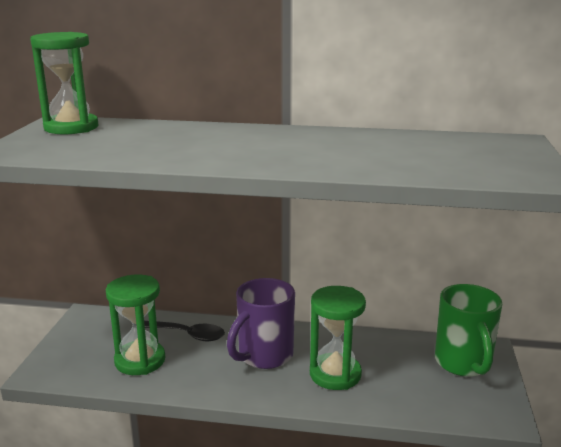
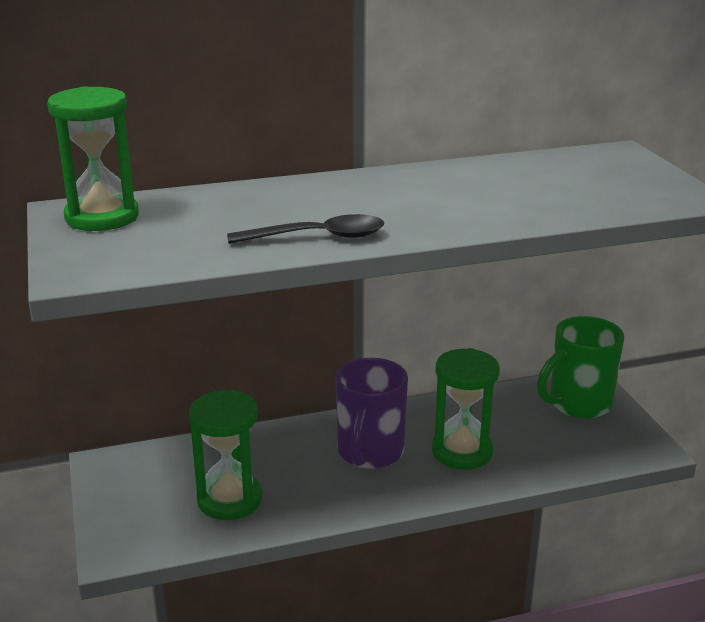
camera: 25 degrees left, 5 degrees up
(185, 334) = (256, 453): black spoon -> black spoon (317, 237)
(463, 364) = (577, 404): green mug -> green mug turned 90 degrees clockwise

